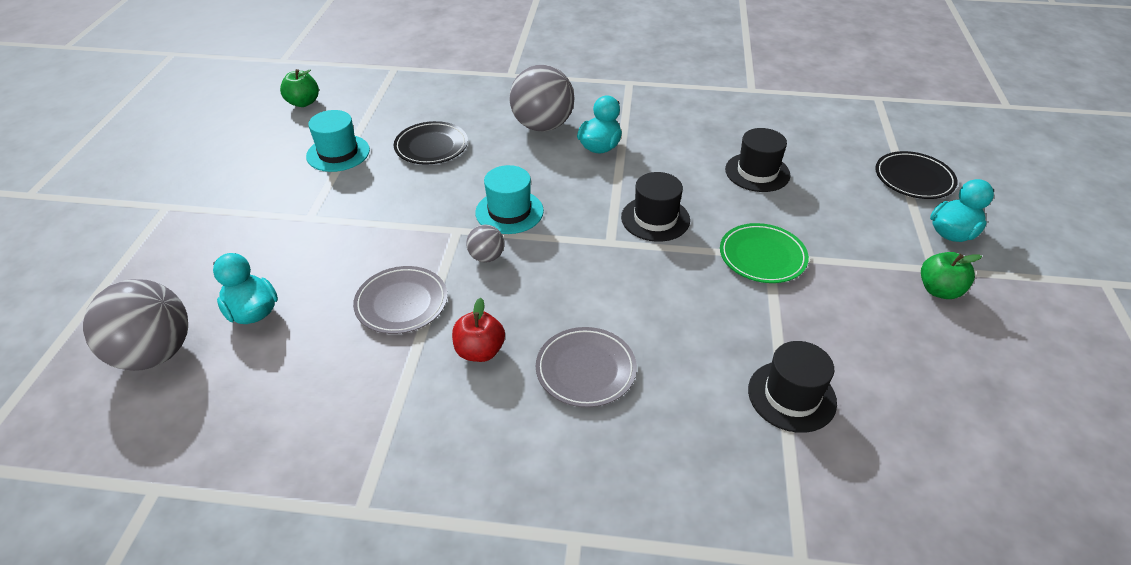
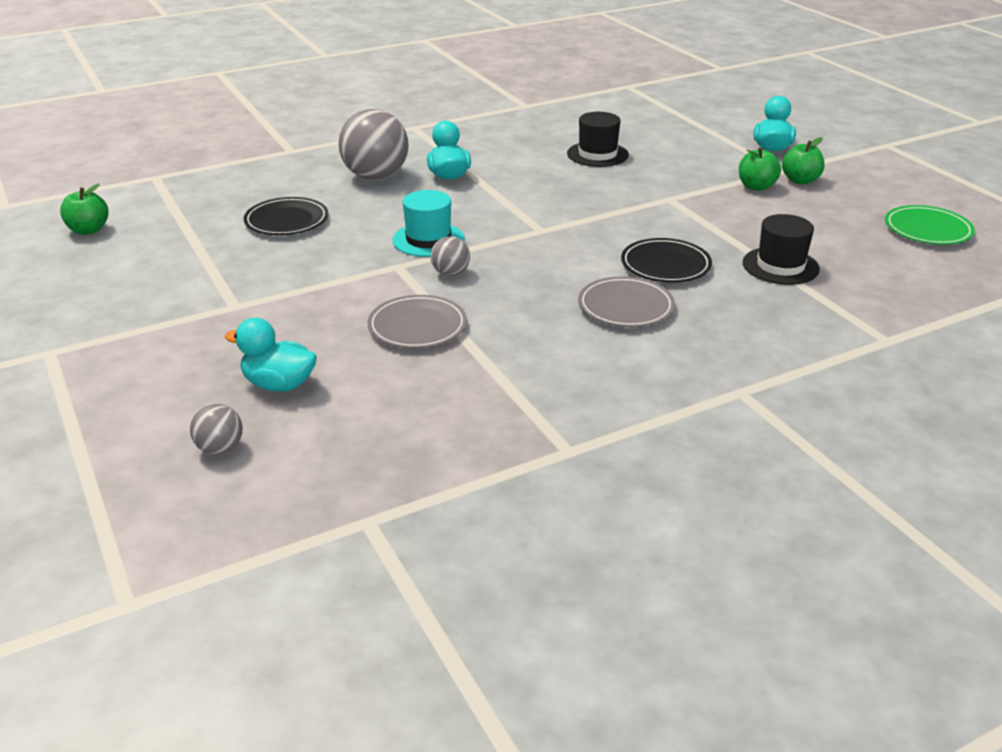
camera: 35 degrees left, 10 degrees down
(155, 353) = (220, 448): grey ball -> grey ball, size x0.48
(338, 153) = (192, 254): turquoise hat -> none
(479, 351) = (529, 328): red apple -> none
(655, 219) = (557, 205): black hat -> none
(762, 256) = (665, 201): green plate -> green plate (927, 230)
(878, 278) = (756, 187): none -> green apple
(914, 179) = (711, 126): black plate -> black plate (665, 265)

